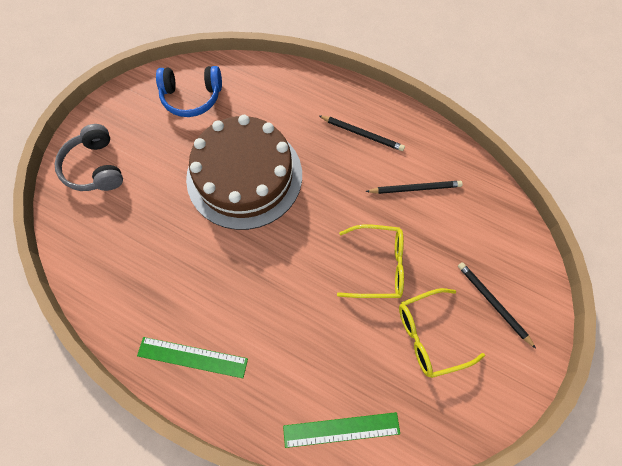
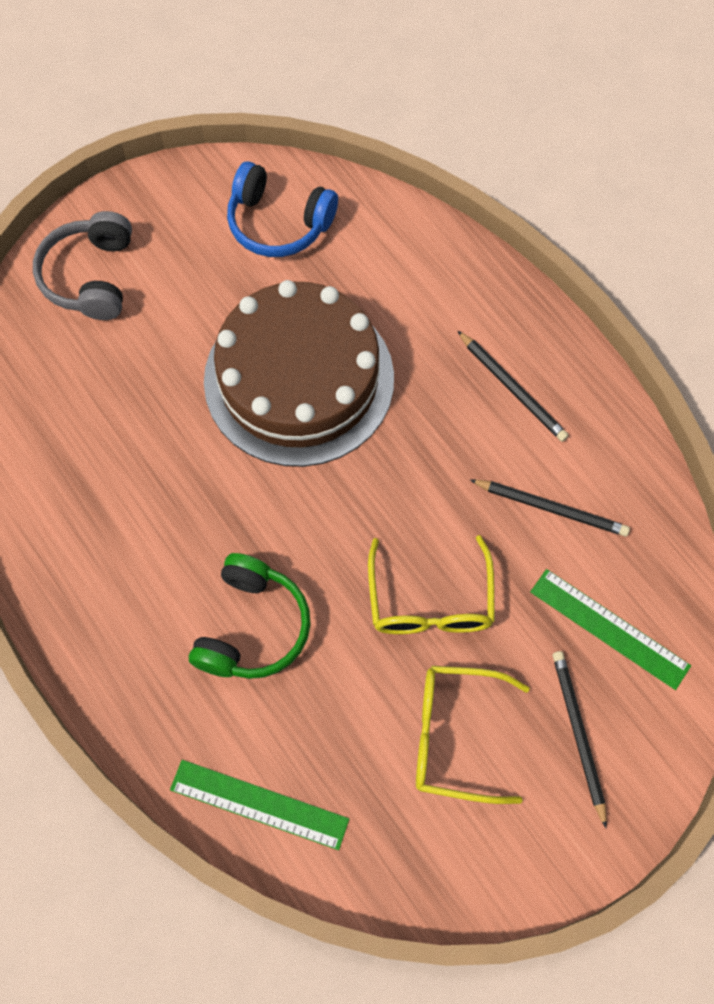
camera: 25 degrees right, 0 degrees up
(192, 357) = (103, 609): green ruler -> green ruler (609, 628)
(286, 327) = (252, 627): none -> green headphones
(377, 266) = (430, 599): yellow glasses -> yellow glasses turned 60 degrees clockwise

